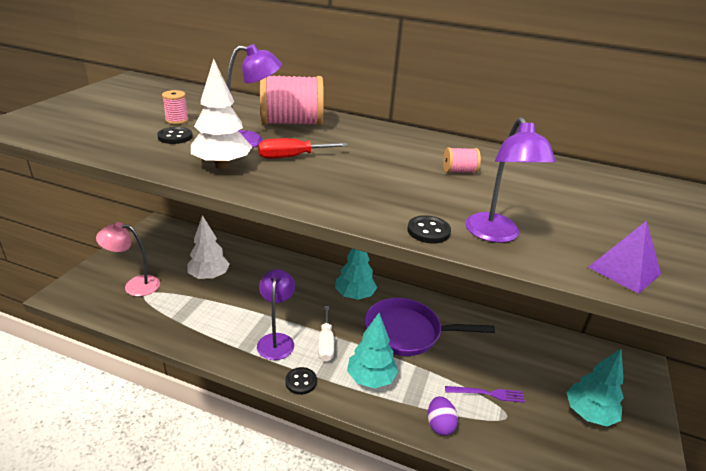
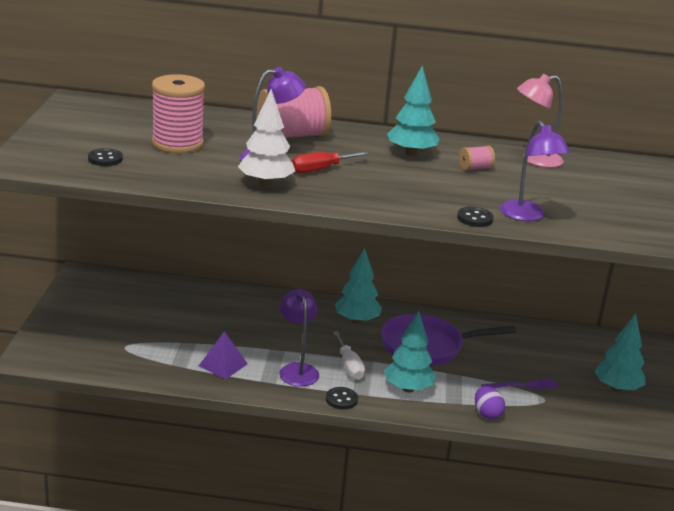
camera: 15 degrees left, 5 degrees down
(135, 285) = (107, 340): pink lamp -> pink lamp (534, 160)
(175, 137) = (195, 161): black button -> black button (105, 159)
(177, 120) = (177, 143): pink spool -> pink spool, size x2.22
(209, 276) = (185, 321): white tree -> none
(399, 150) = (411, 153): none -> turquoise tree
(624, 270) = (627, 230): purple pyramid -> purple pyramid (223, 365)

